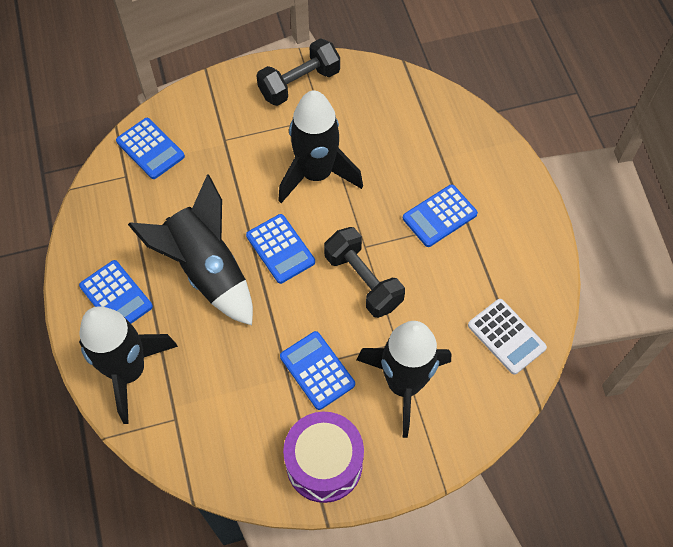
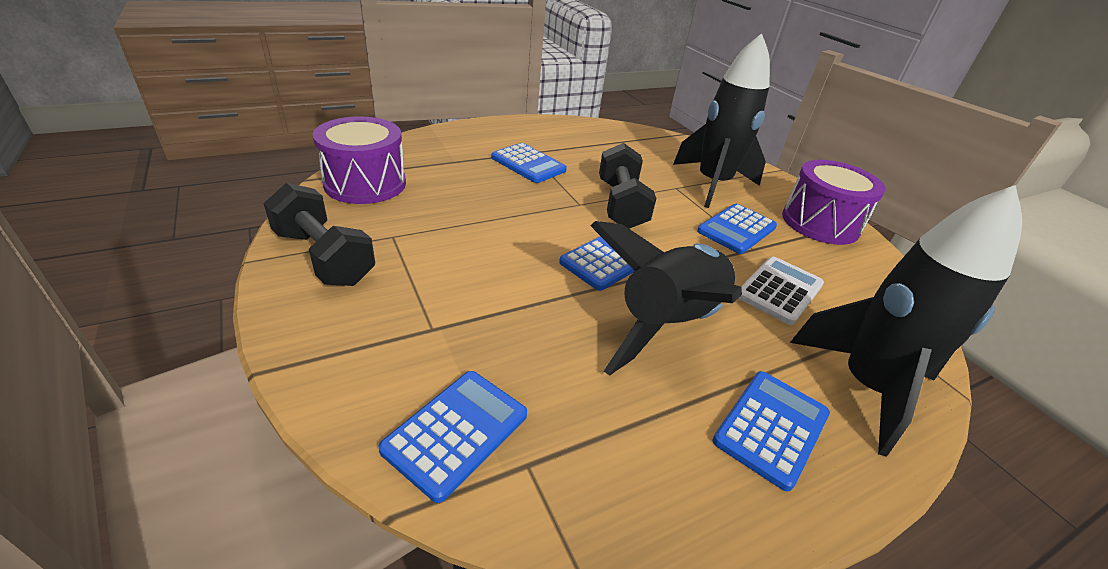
camera: 105 degrees left, 25 degrees down
(316, 174) = (488, 237): black rocket -> none
(363, 281) = (621, 204): black dumbbell -> black dumbbell turned 45 degrees counterclockwise
(397, 97) = (365, 183): none -> purple drum
(506, 336) = (637, 141): white calculator -> white calculator (779, 290)

